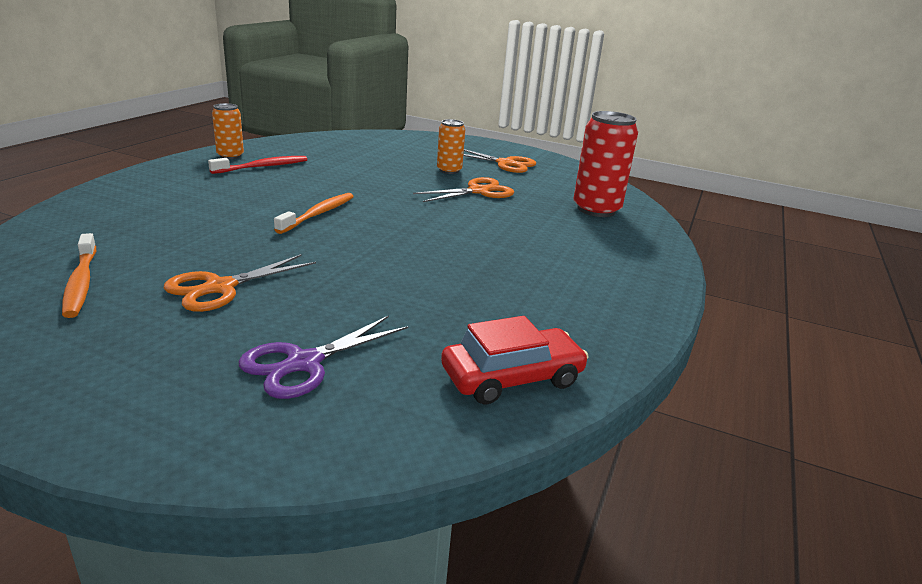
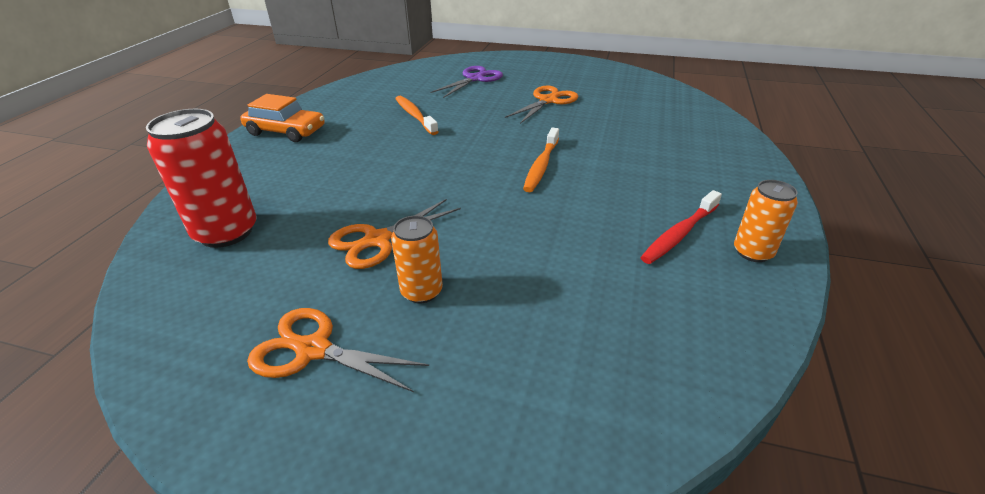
camera: 175 degrees right, 10 degrees up
(81, 283) = (623, 93): orange toothbrush -> orange toothbrush (415, 116)
(512, 377) = (377, 85): red car -> none
(619, 293) = (286, 131): none -> orange car

